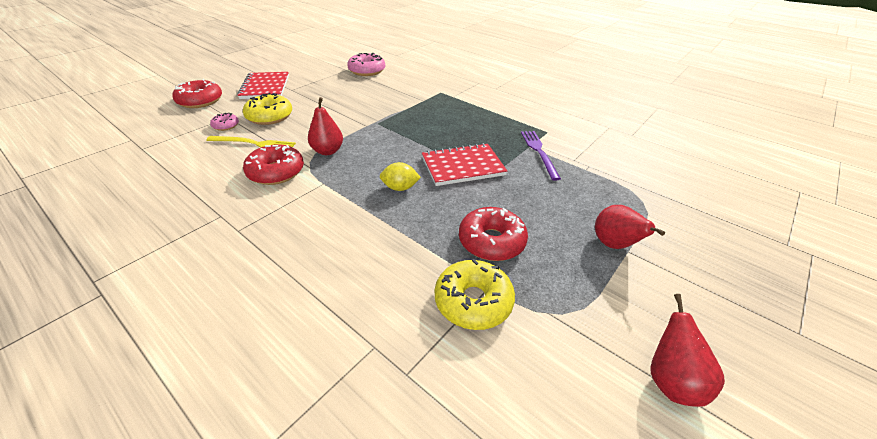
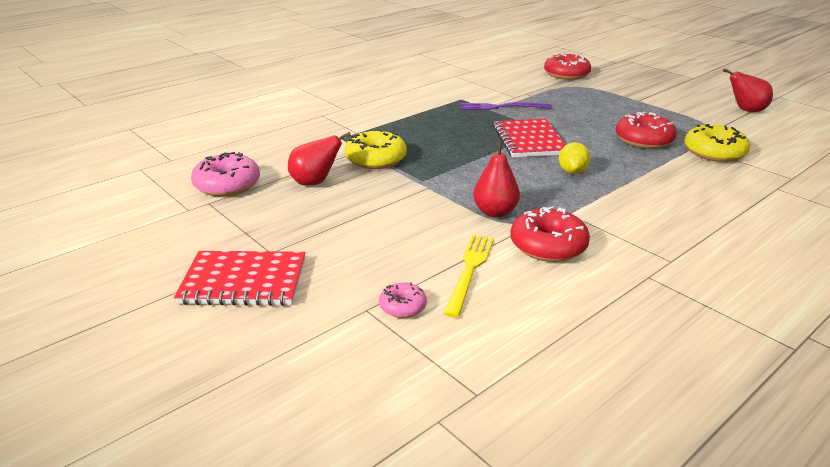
camera: 80 degrees left, 10 degrees down
(200, 101) = (277, 357): red donut -> red donut (566, 74)
(270, 116) = (378, 265): yellow donut -> yellow donut (376, 159)
(614, 245) = (633, 103): red pear -> red pear (315, 182)

